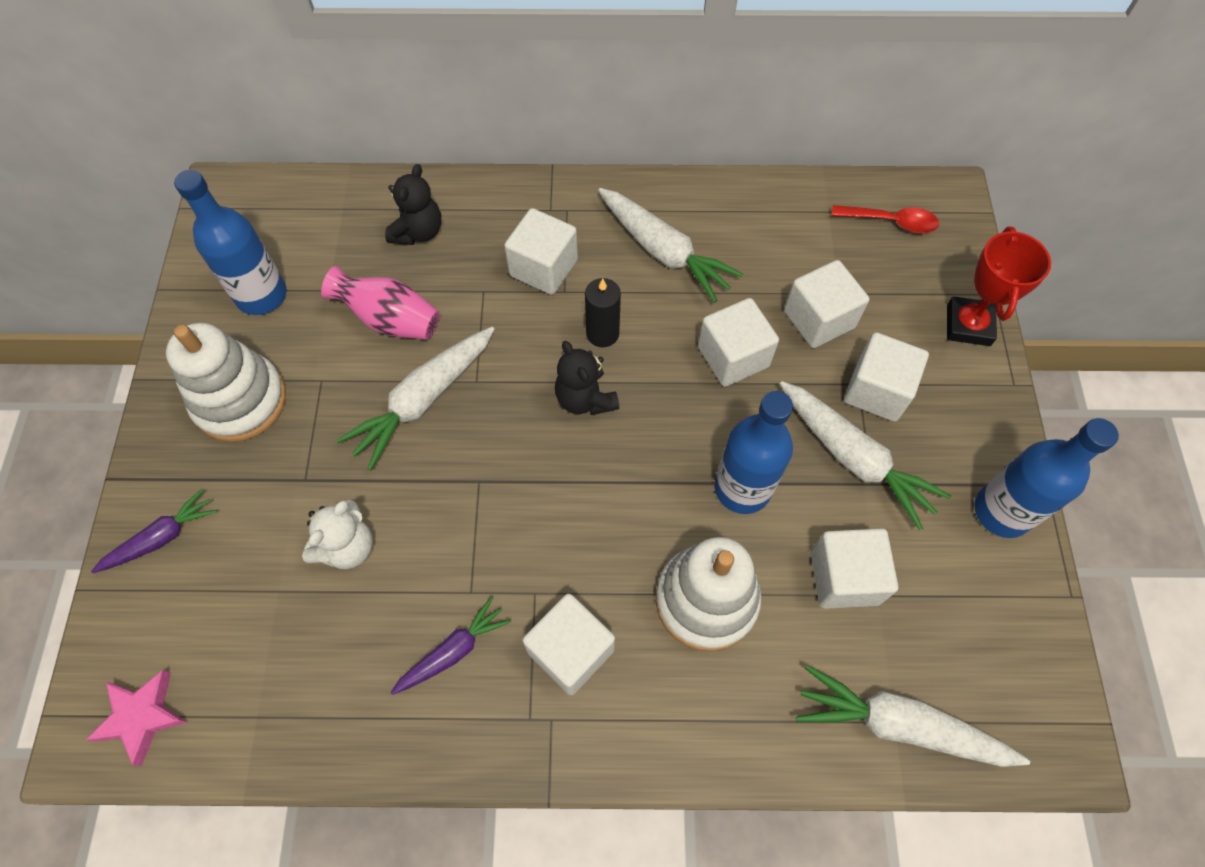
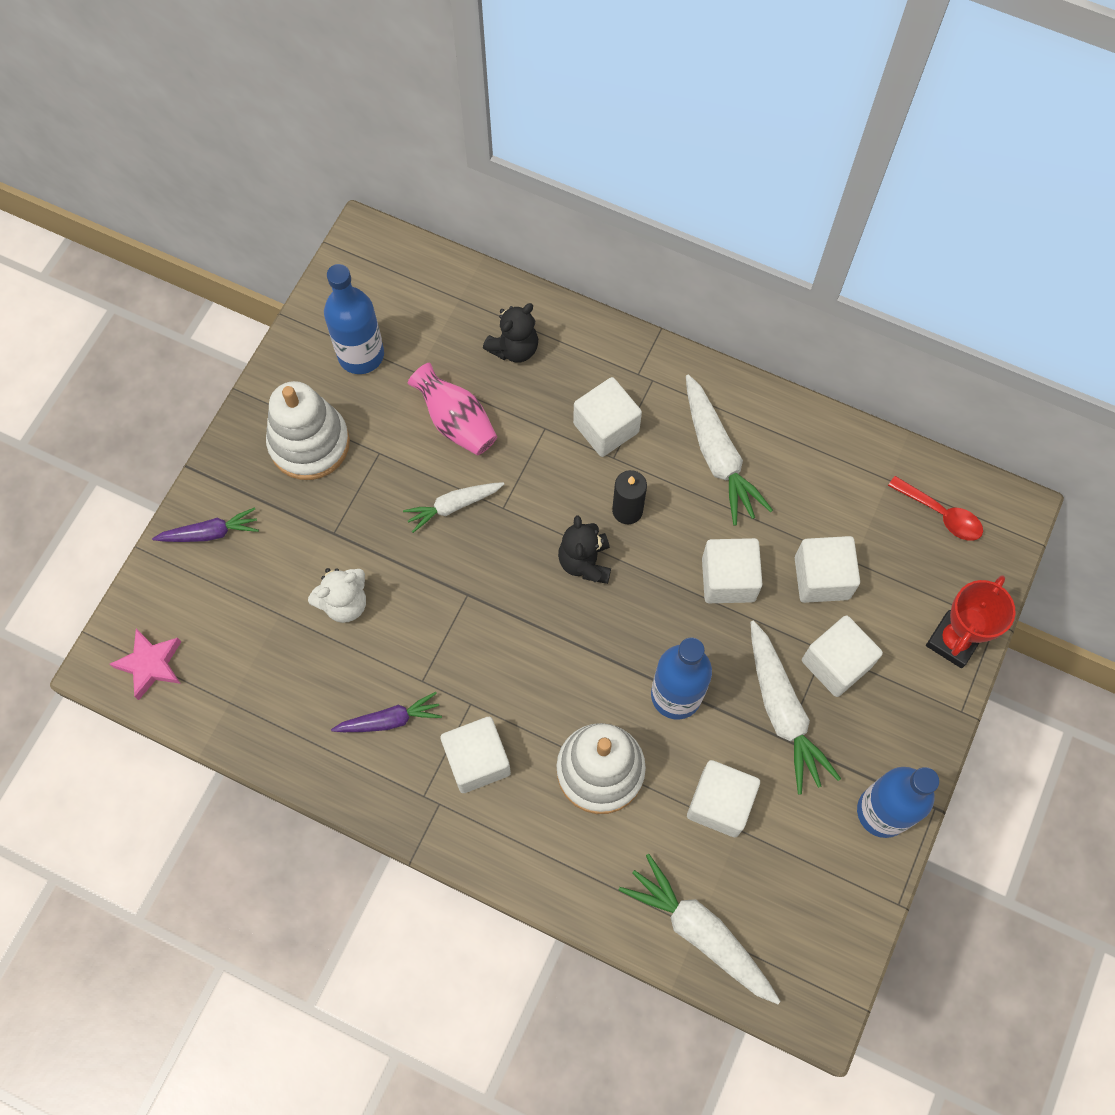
camera: 25 degrees right, 5 degrees up
(424, 400) = (453, 506): white carrot -> white carrot, size x0.61

